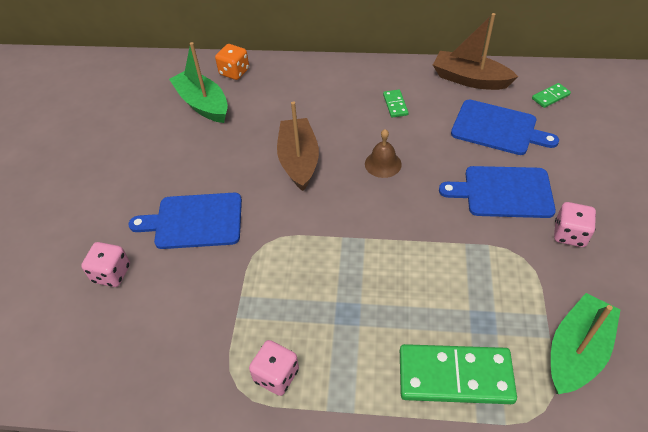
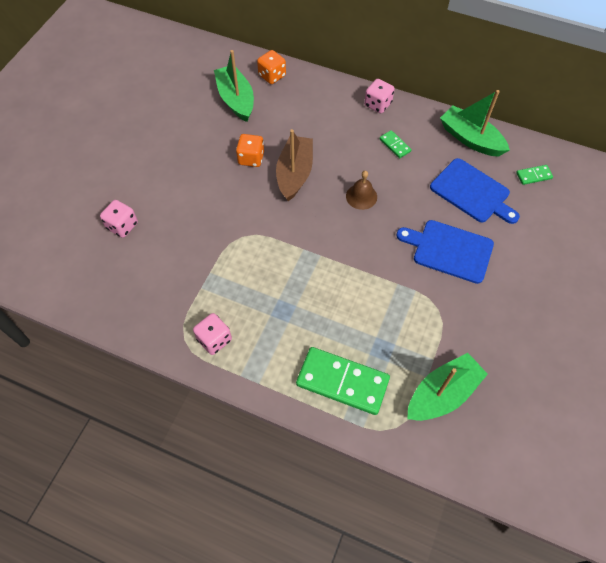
camera: 15 degrees right, 10 degrees up
(194, 221) = (195, 202): blue cutting board -> none
(243, 158) = (251, 158): none -> orange dice
(395, 105) = (395, 145): green domino -> green domino turned 45 degrees counterclockwise
(469, 79) = (470, 139): brown boat -> green boat
(569, 234) = (485, 302): pink dice -> pink dice (377, 104)

